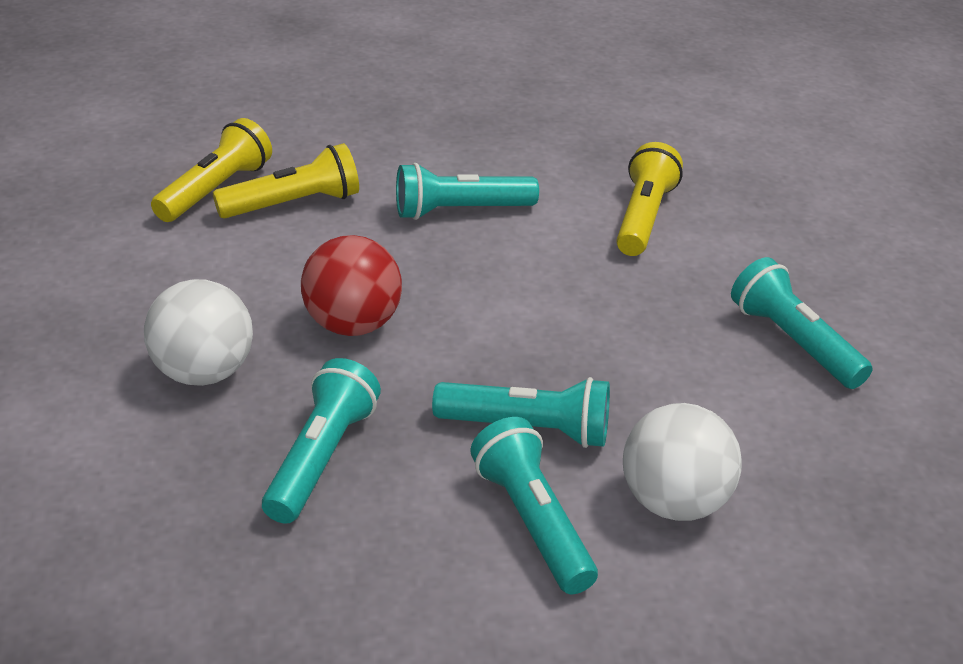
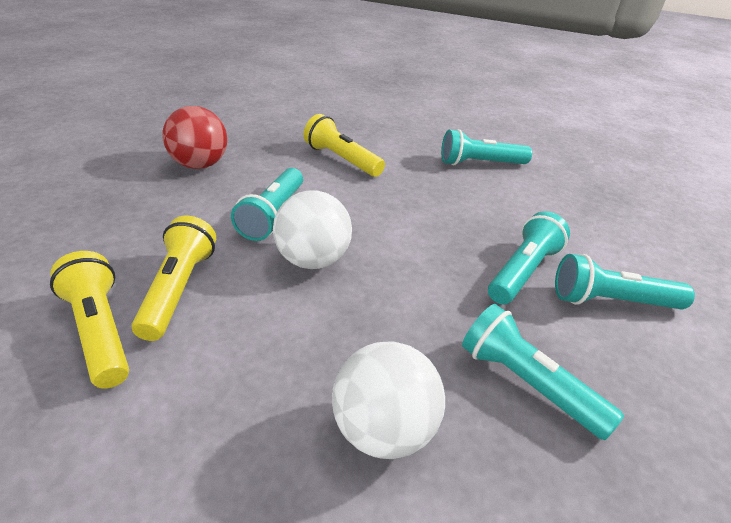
camera: 65 degrees left, 0 degrees up
(353, 324) = (370, 311): red ball -> red ball (200, 165)
(673, 502) = (599, 244): white ball -> white ball (312, 260)

